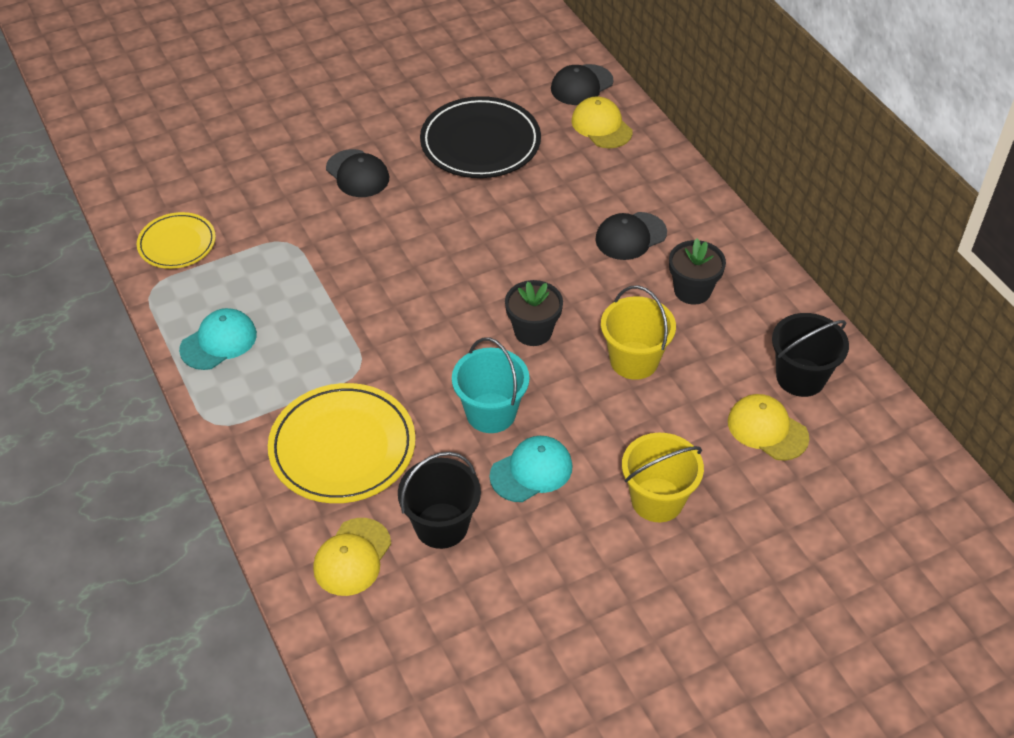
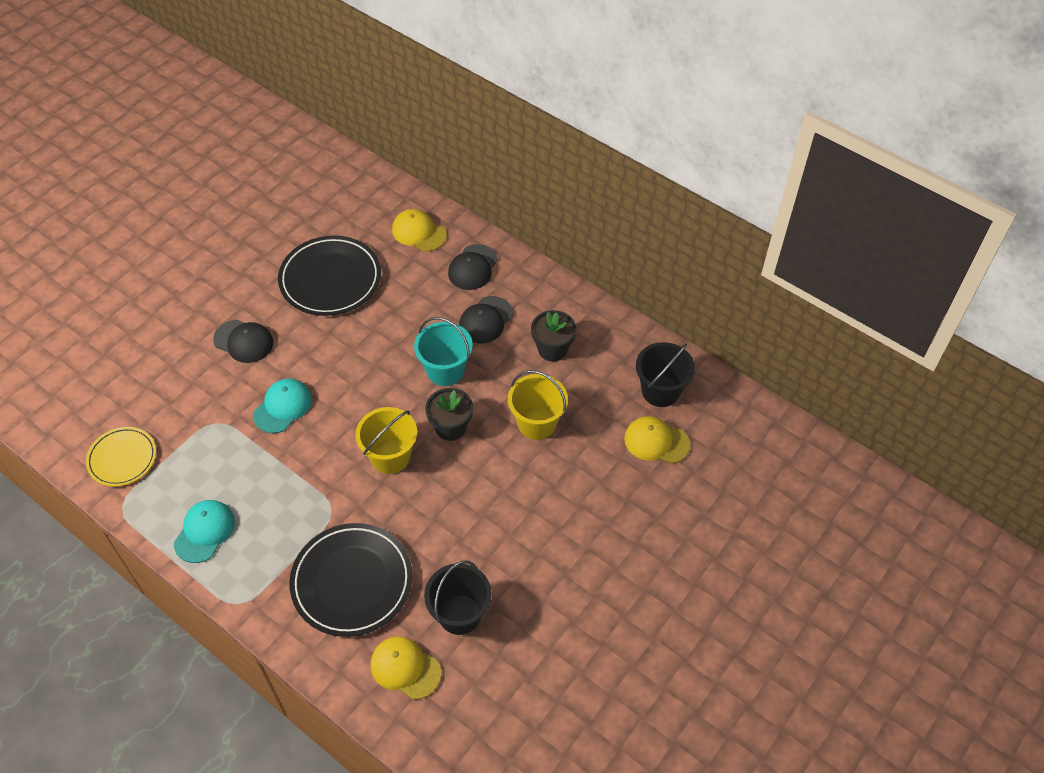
camera: 25 degrees left, 5 degrees up
(342, 447) = (352, 582): yellow plate -> black plate
(352, 557) = (405, 668): yellow cap -> yellow cap turned 120 degrees clockwise
(491, 413) = (451, 507): turquoise bucket -> turquoise bucket (445, 370)
(531, 471) = (505, 543): turquoise cap -> turquoise cap (283, 407)
(581, 85) = (386, 201): black cap -> black cap (473, 267)
(657, 500) = (605, 528): yellow bucket -> yellow bucket (390, 456)

